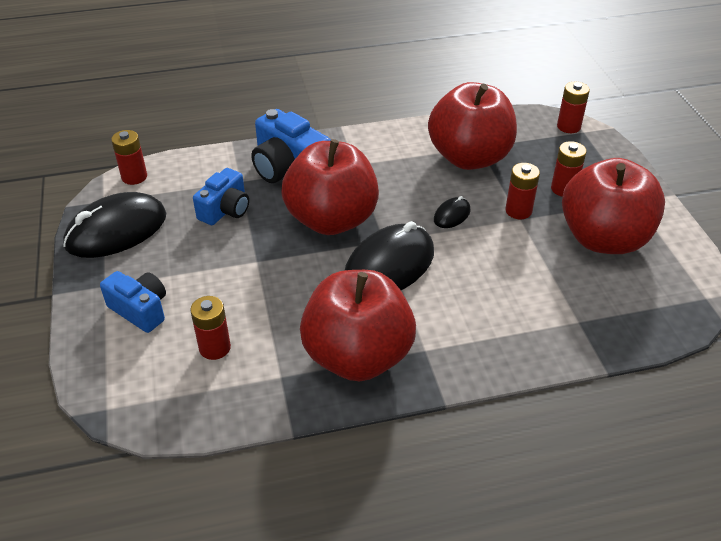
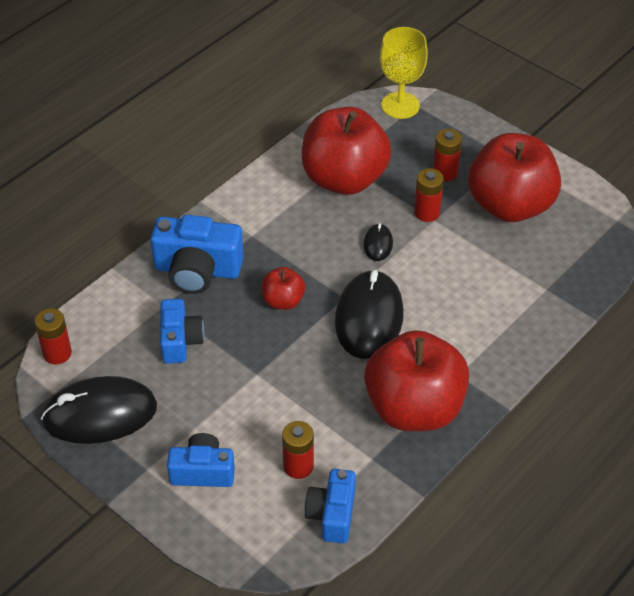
camera: 35 degrees left, 5 degrees up
(116, 230) = (100, 414): black mouse -> black mouse turned 60 degrees clockwise
(201, 403) = (332, 514): none -> blue camera
(331, 220) = (283, 301): red apple -> red apple, size x0.46
(568, 126) = (400, 105): red battery -> yellow goblet

